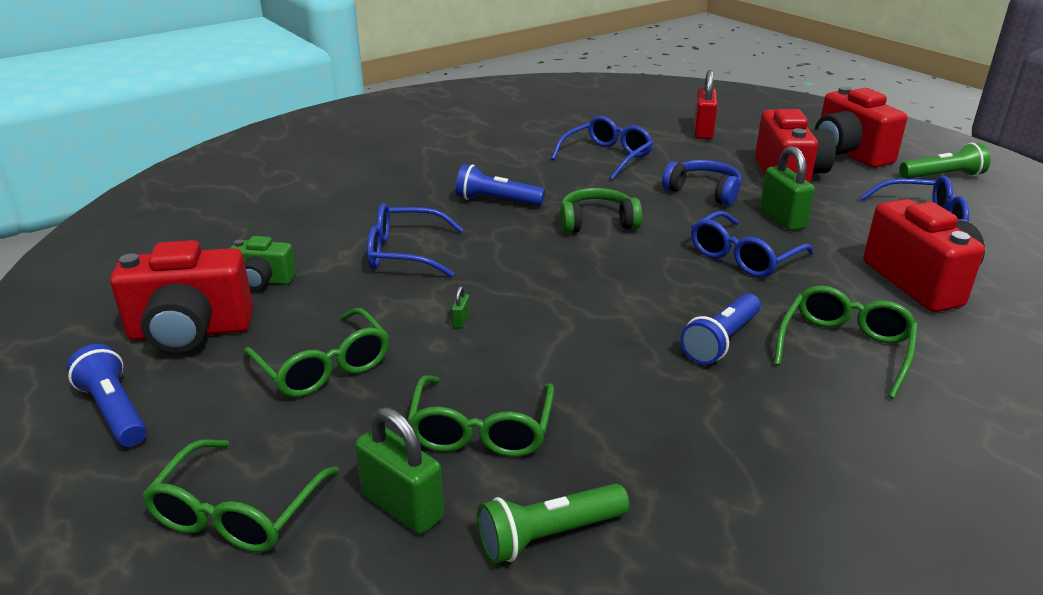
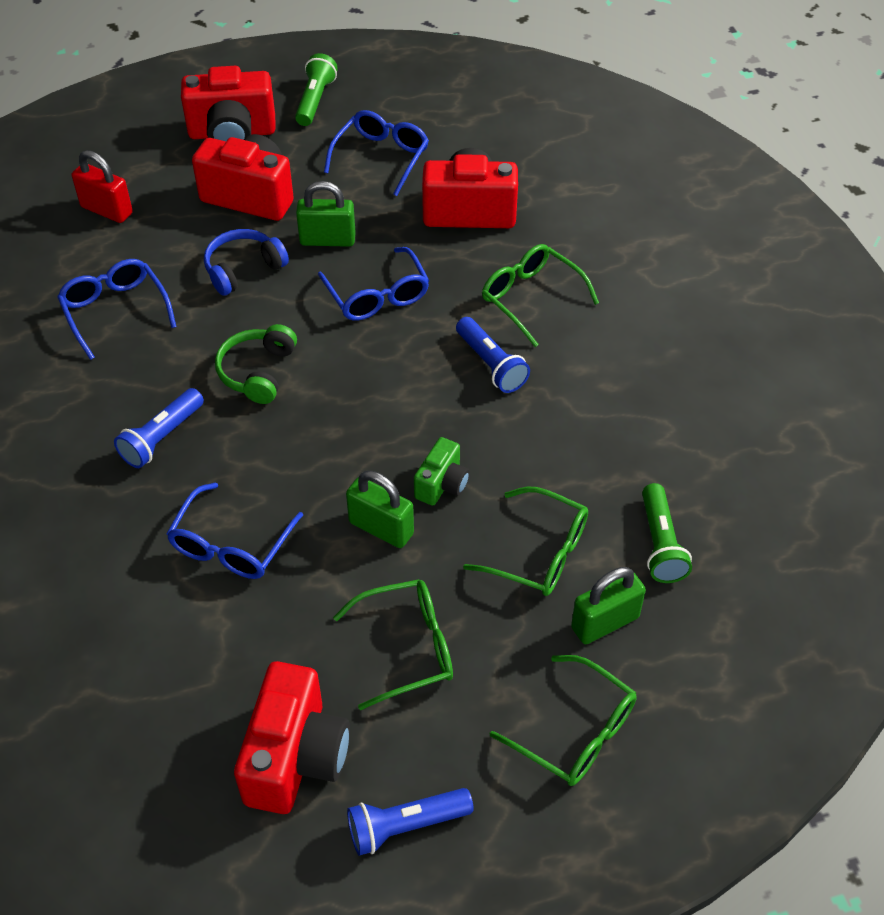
camera: 70 degrees left, 20 degrees up
(263, 281) = (224, 682): green camera -> green camera (442, 484)
(461, 321) = (381, 528): green padlock -> green padlock, size x2.35

